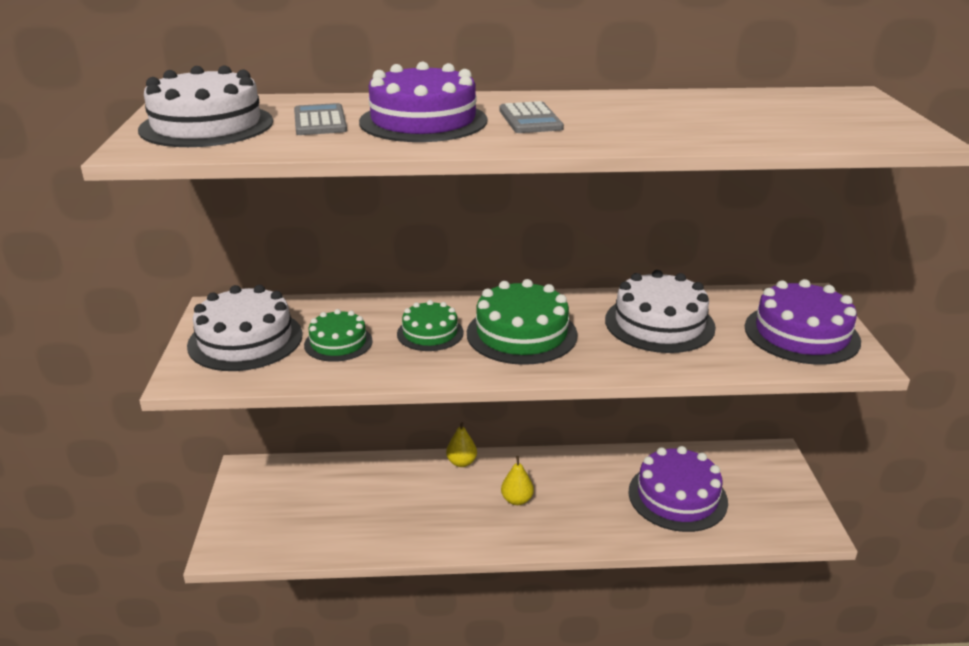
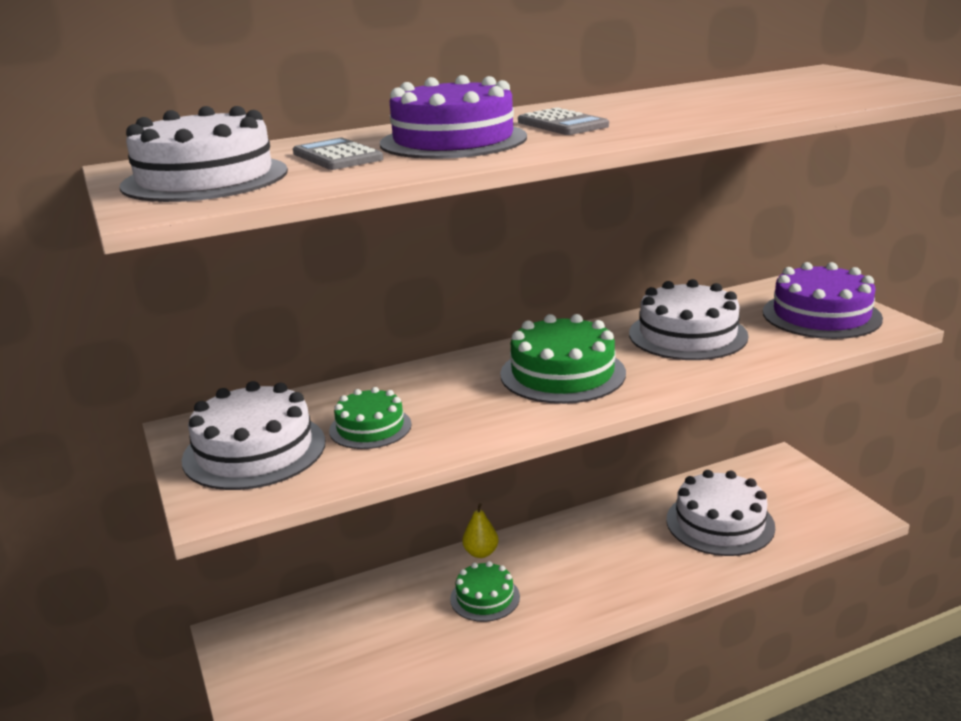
camera: 20 degrees left, 5 degrees down
(430, 333) = (465, 395): green cake -> green cake (485, 597)
(517, 500) = (565, 573): yellow pear -> none
(677, 496) = (720, 523): purple cake -> white cake

